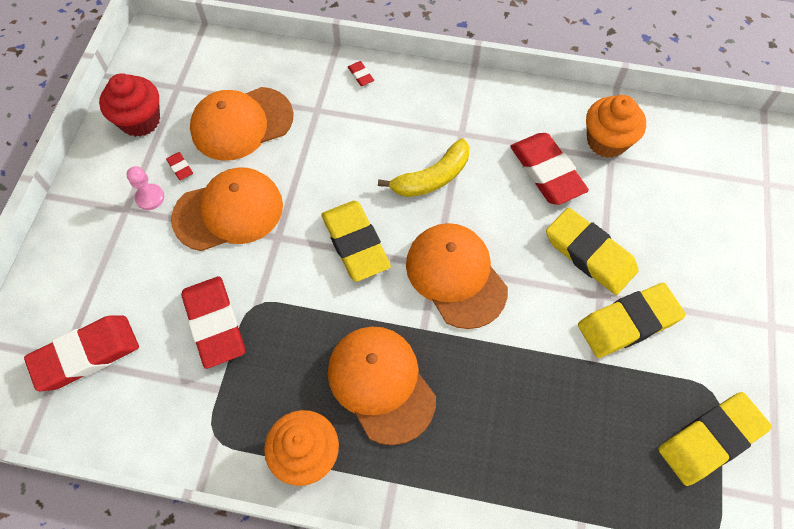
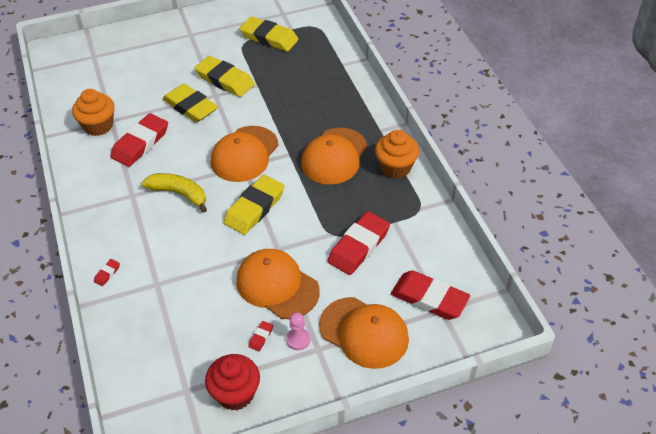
camera: 120 degrees left, 15 degrees down
(241, 124) = (197, 322): orange cap -> orange cap (364, 332)
(589, 254) = (190, 107): yellow eraser -> yellow eraser turned 60 degrees counterclockwise

